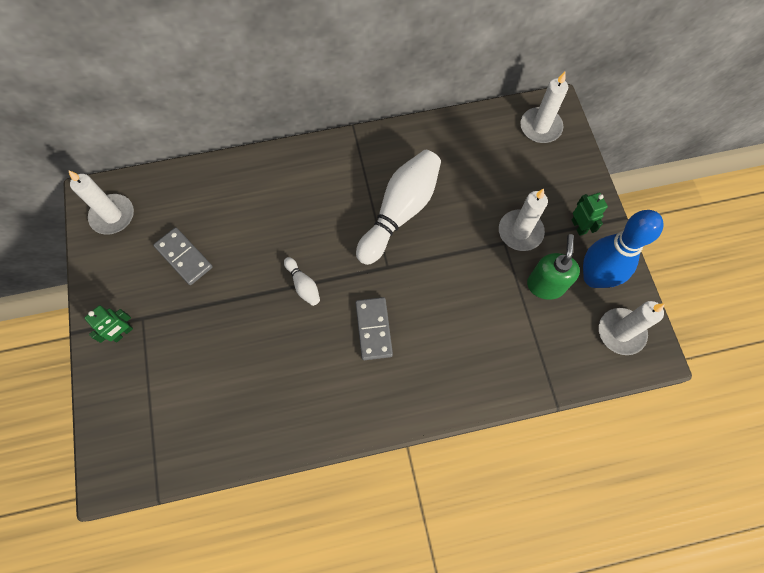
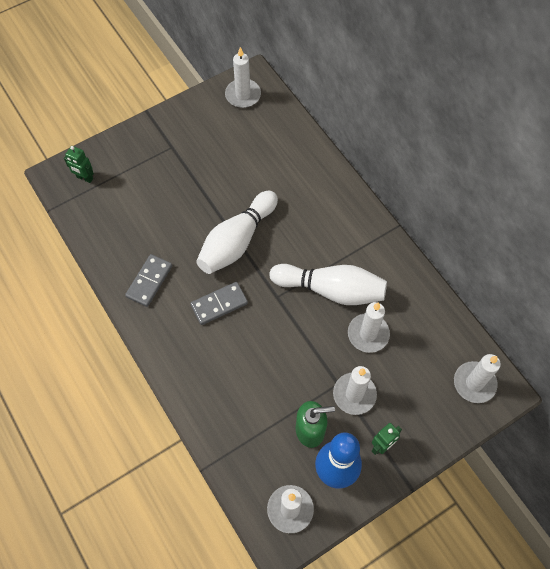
camera: 70 degrees right, 5 degrees down
(123, 333) = (156, 140): green robot -> green robot (84, 178)
(184, 257) = (228, 153): grey domino -> grey domino (149, 281)
(303, 285) = (237, 241): white bowling pin -> white bowling pin, size x2.26
(461, 196) = (368, 334): none -> white candle

